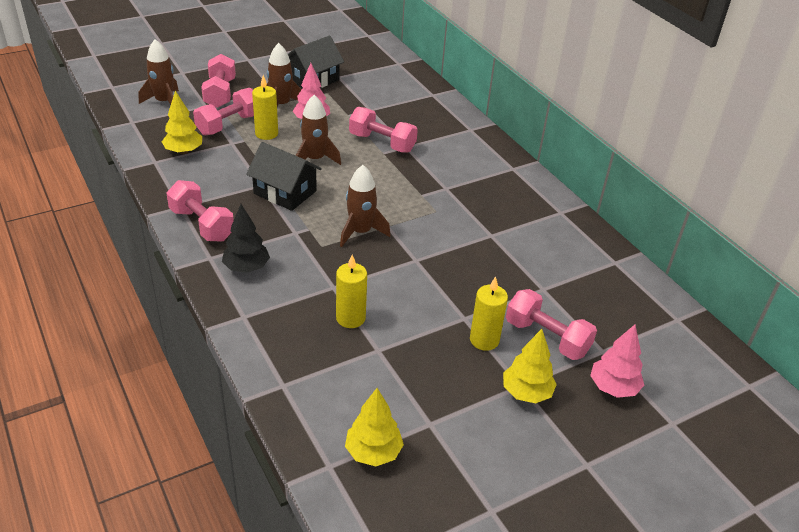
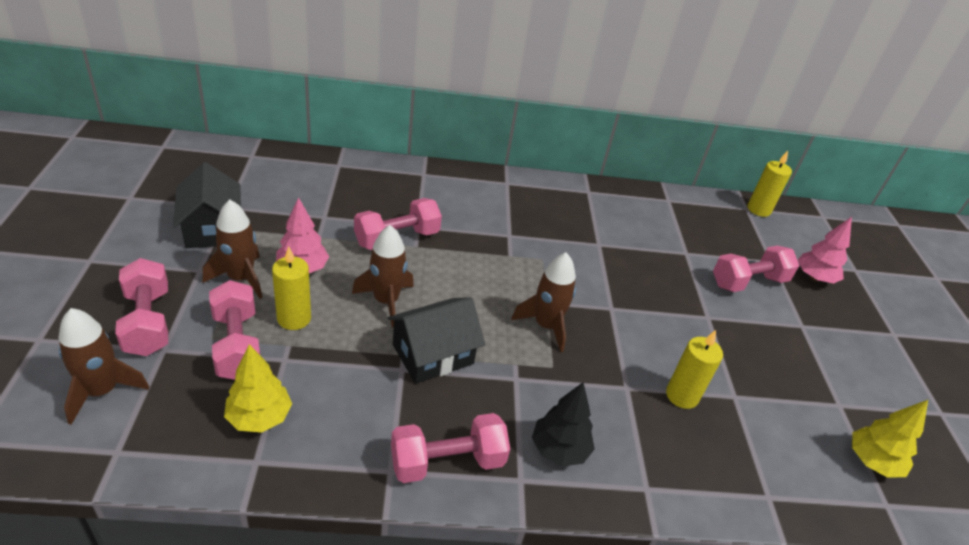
camera: 65 degrees left, 0 degrees up
(220, 93) = (147, 322): pink dumbbell -> pink dumbbell turned 45 degrees clockwise
(484, 340) = (741, 319): yellow candle -> yellow candle (758, 210)
(526, 392) = (811, 326): yellow tree -> none

